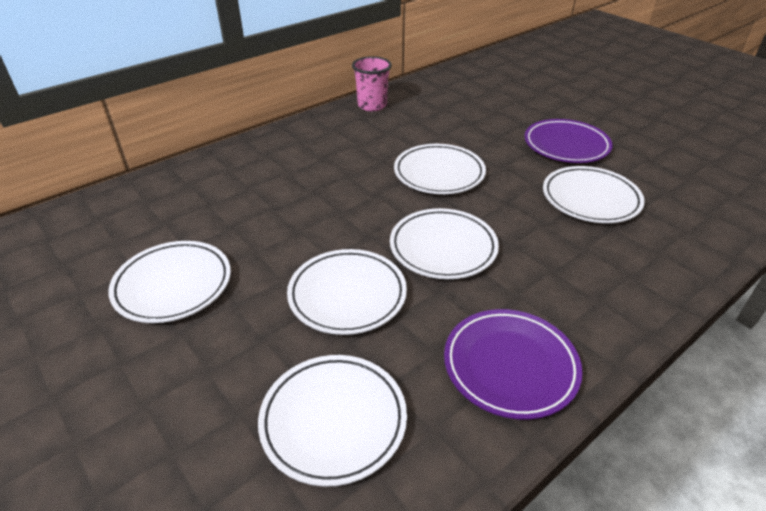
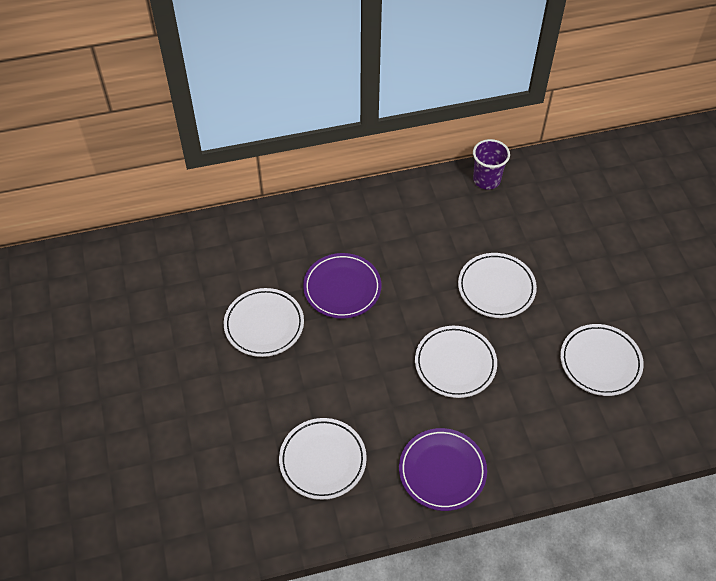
camera: 25 degrees right, 15 degrees up
(347, 295) = (370, 378): white plate -> none
(372, 105) = (486, 180): pink cup -> purple cup
(566, 145) = (627, 295): purple plate -> purple plate (342, 288)

